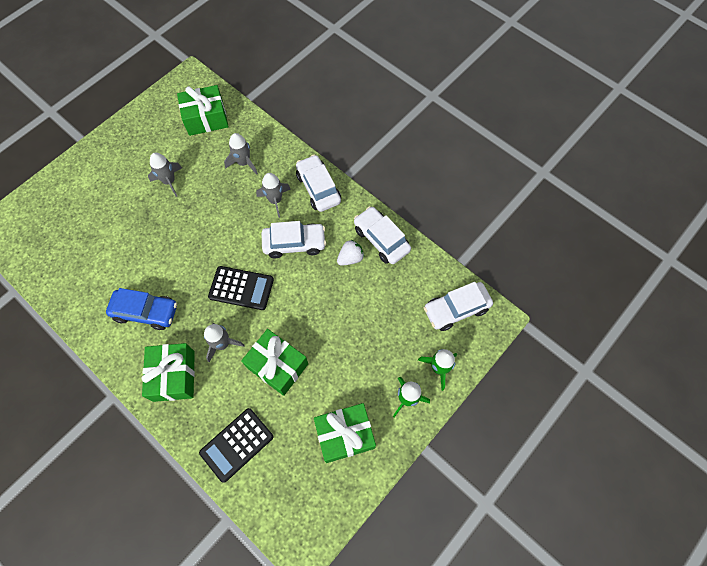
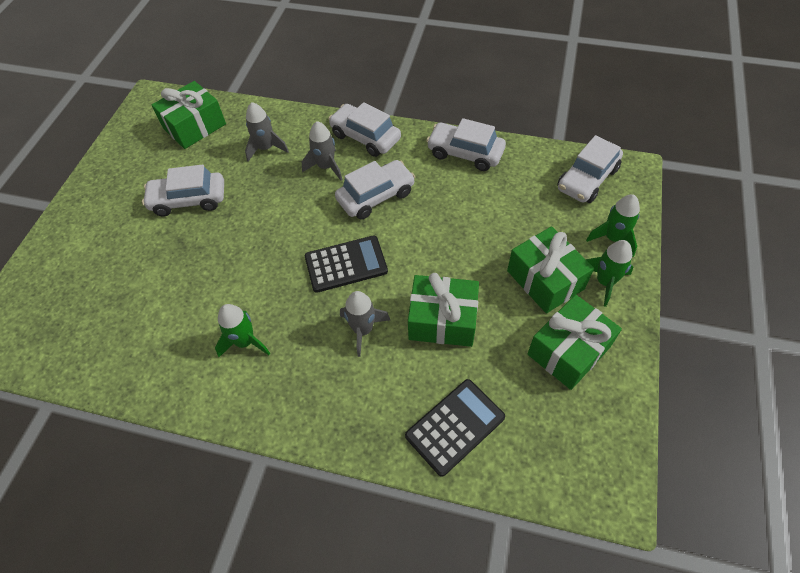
camera: 25 degrees left, 10 degrees down
(146, 312) = (245, 342): blue car -> green rocket
(169, 181) = (189, 200): grey rocket -> white car
(174, 376) = (326, 392): green gift -> green gift (545, 280)
(237, 444) = (455, 426): black calculator -> black calculator turned 150 degrees counterclockwise
(350, 258) = (446, 183): white strawberry -> none

